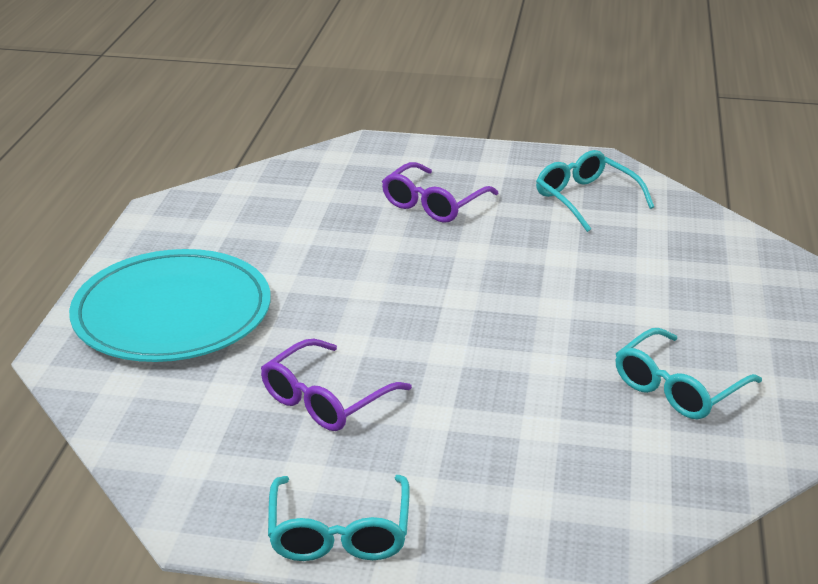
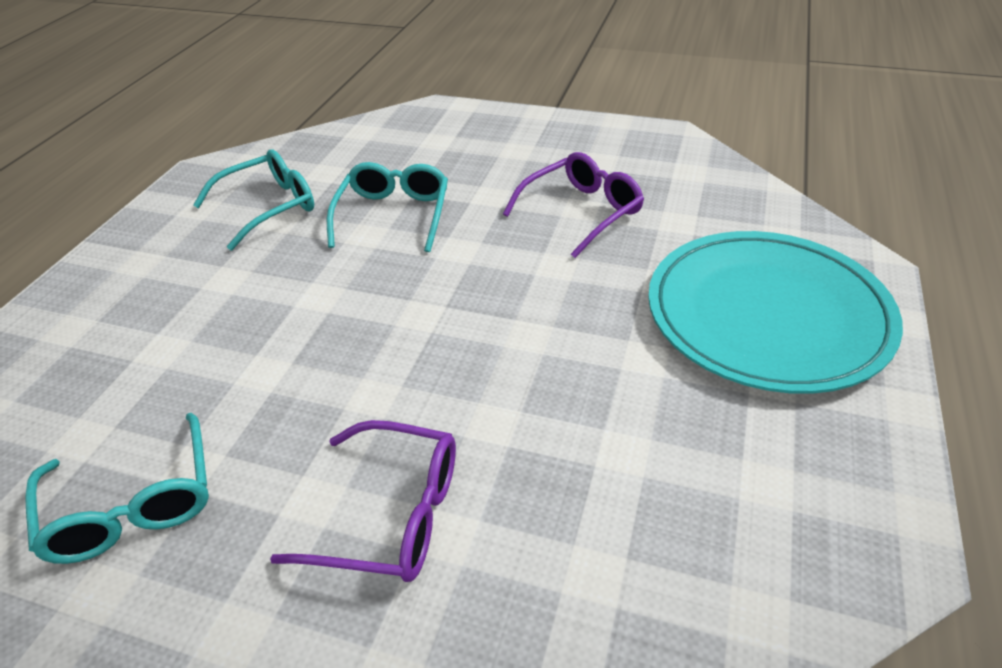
camera: 170 degrees left, 10 degrees up
(339, 533) = (572, 129): turquoise glasses -> turquoise glasses (394, 215)
(433, 204) = (392, 514): purple glasses -> purple glasses turned 60 degrees clockwise

